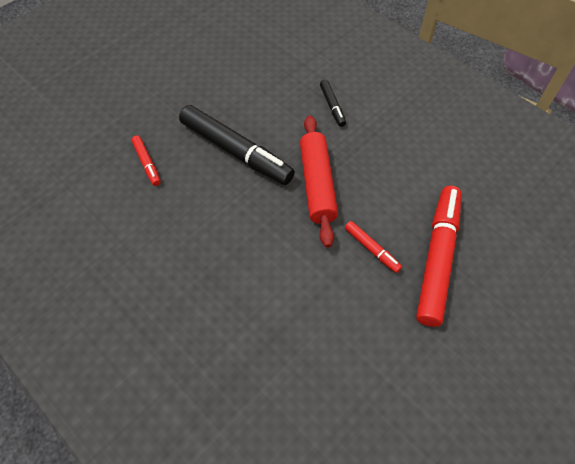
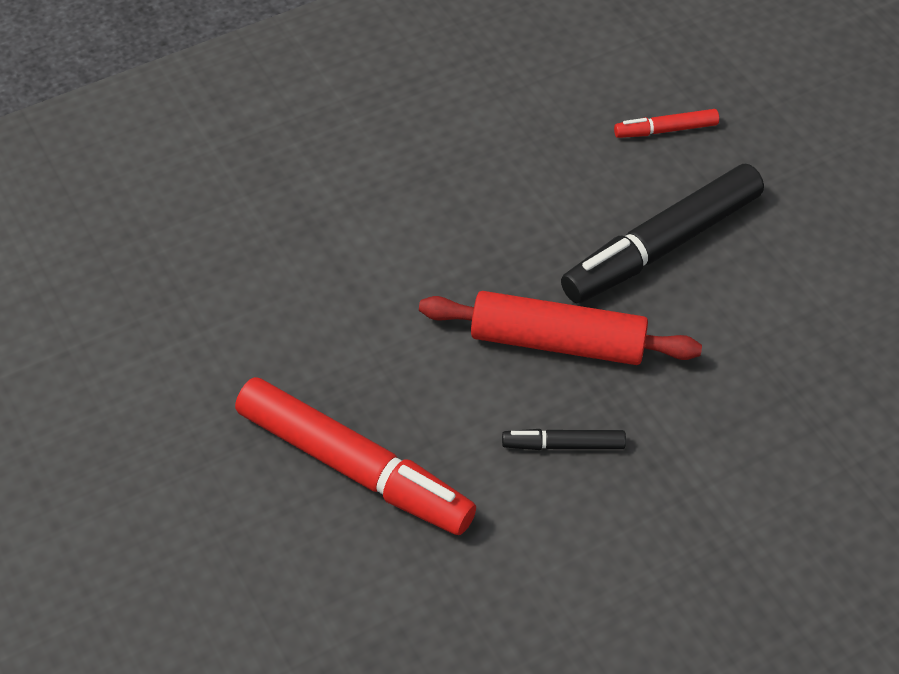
camera: 105 degrees right, 5 degrees down
(332, 106) = (741, 416): black marker -> black marker (563, 445)
(371, 249) = (404, 380): red marker -> none

